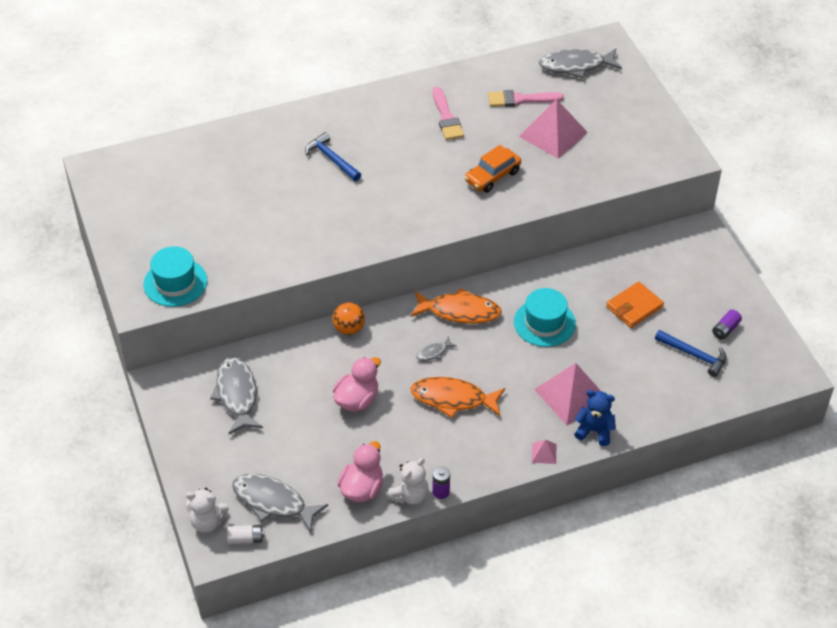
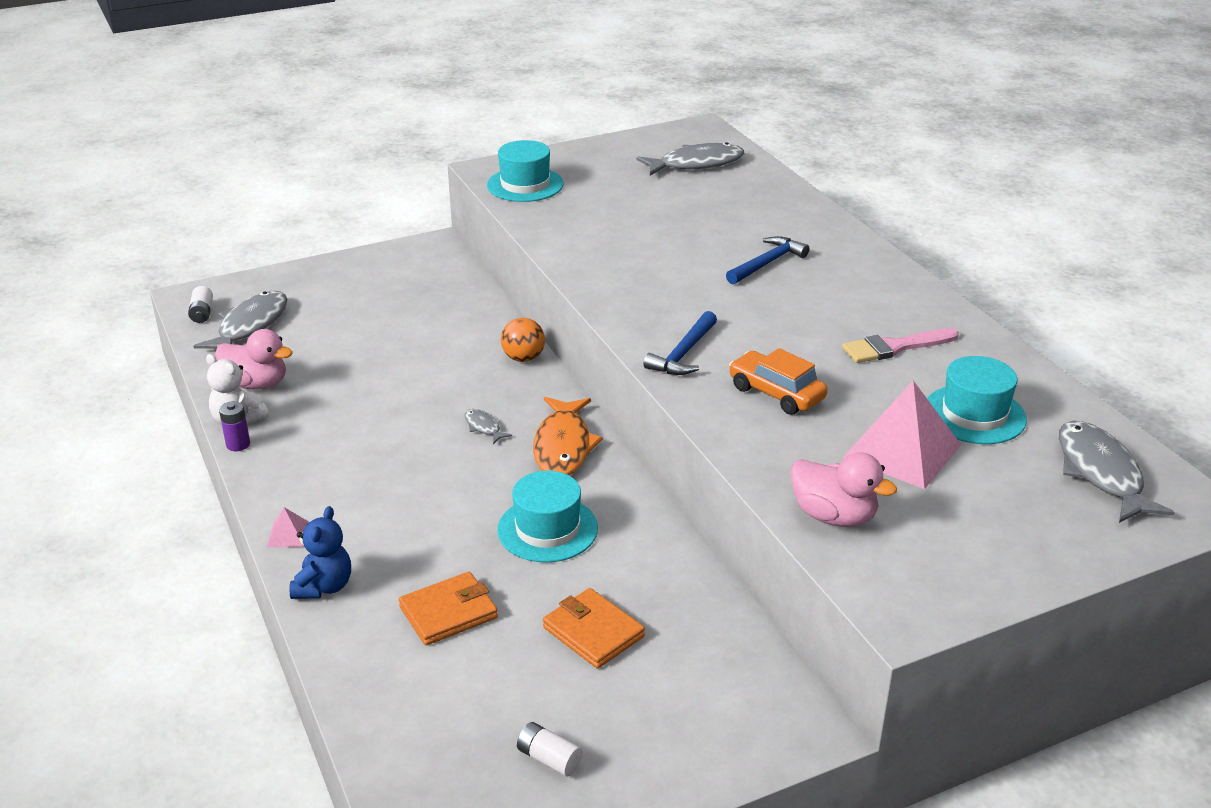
camera: 85 degrees right, 15 degrees down
(207, 522) = (232, 289): white teddy bear -> none
(237, 395) = (414, 291): grey fish -> grey fish (696, 164)
(357, 400) = (401, 371): pink duck -> pink duck (834, 516)
(453, 399) = (398, 447): orange fish -> none
(520, 99) = (974, 414): pink brush -> turquoise hat
(571, 395) = (398, 561): pink pyramid -> none
(618, 370) = (448, 612): none -> orange wallet
(694, 355) = (483, 711): blue hammer -> blue hammer (683, 353)
(725, 329) = (549, 759): purple battery -> white battery

